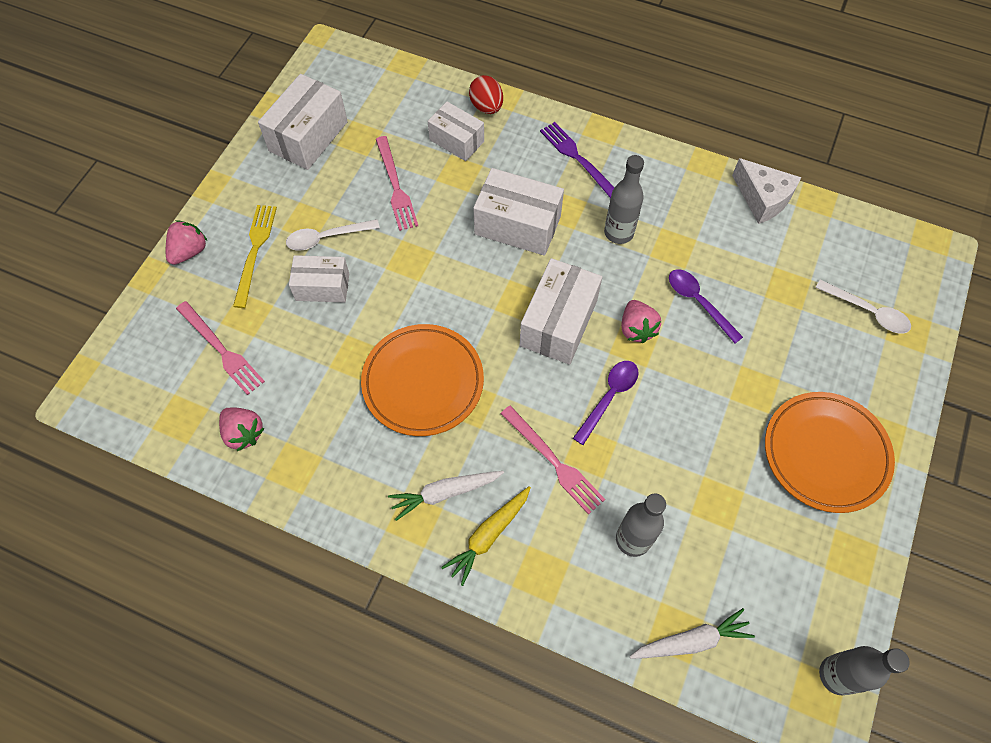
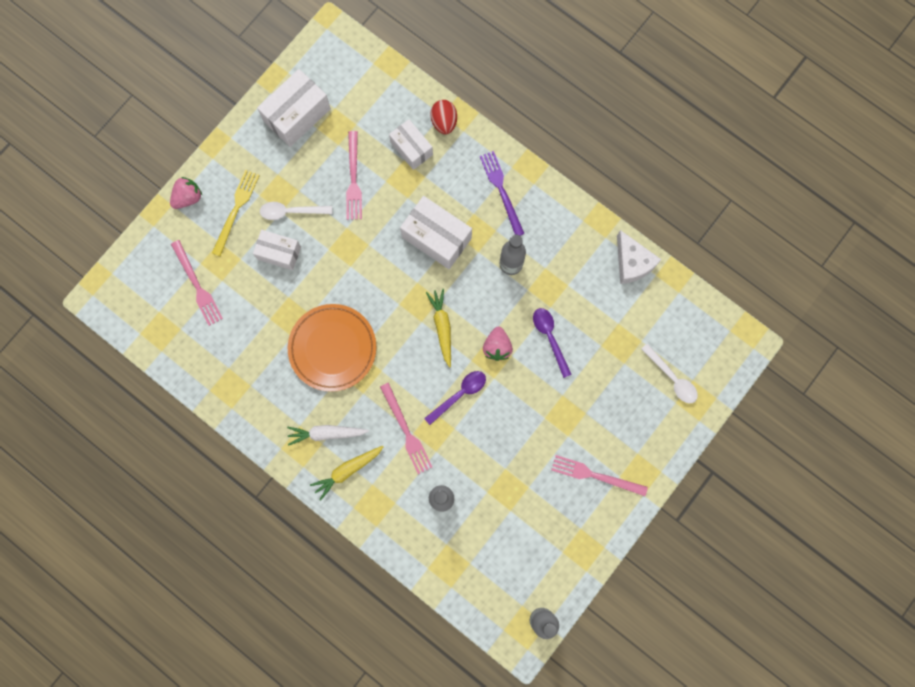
camera: 15 degrees right, 15 degrees up
(244, 433) = (201, 354): pink strawberry -> none
(558, 323) = (442, 327): white box -> yellow carrot
(691, 641) = (457, 574): white carrot -> none
(825, 453) = (595, 475): orange plate -> pink fork

